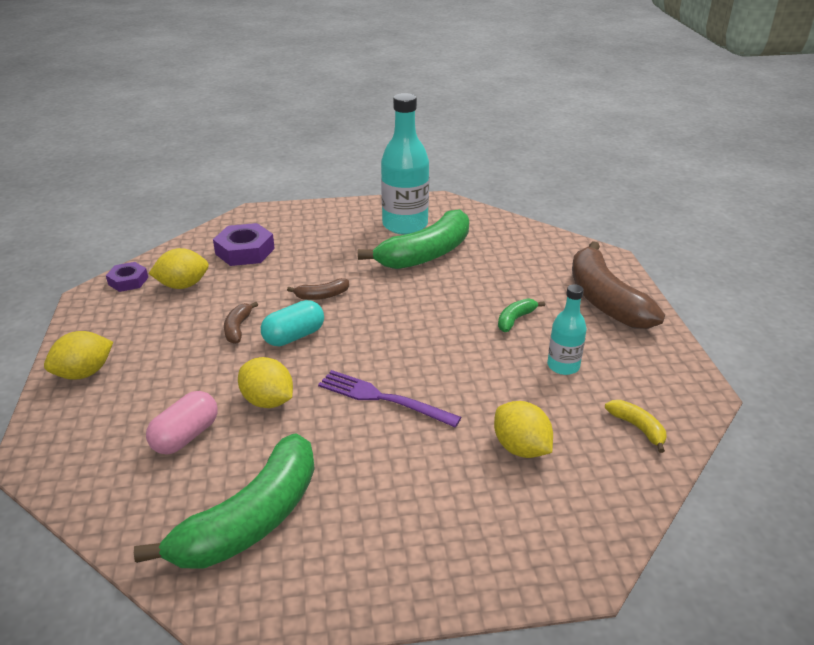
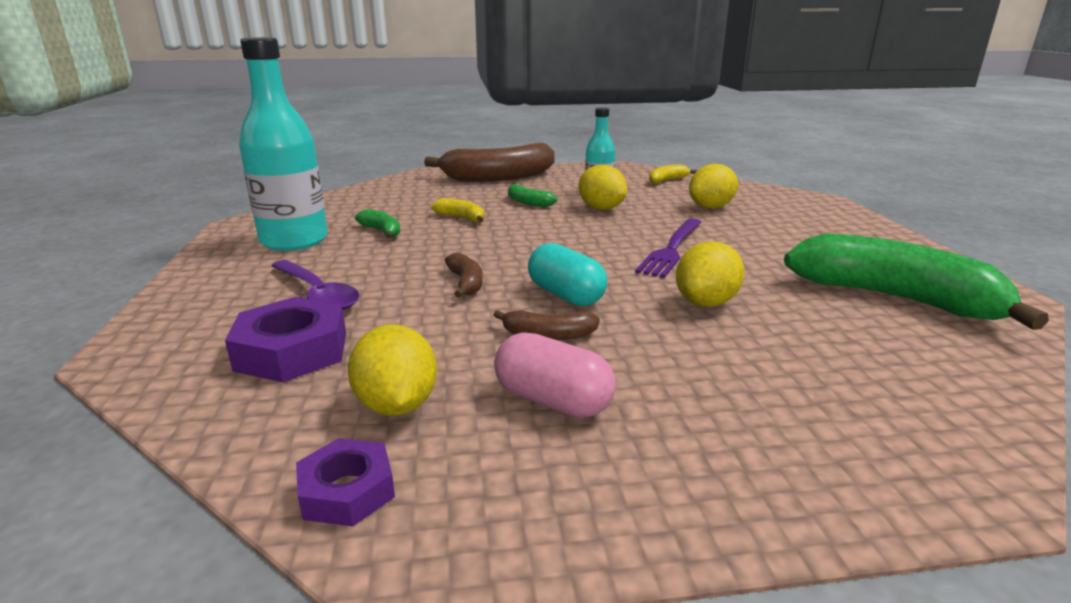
camera: 90 degrees left, 10 degrees down
(84, 373) = (716, 481): yellow lemon -> yellow lemon (601, 208)
(186, 436) = (805, 348): pink capsule -> pink capsule (553, 400)
(313, 247) = (317, 294): none -> purple spoon
(426, 254) = (382, 231): green banana -> green banana, size x0.43
(462, 286) = (461, 218): none -> yellow banana

